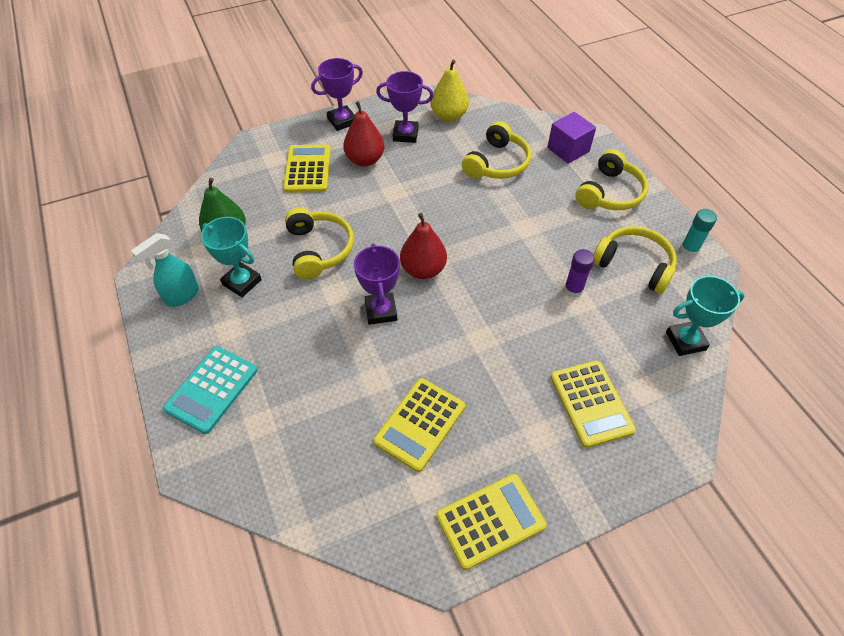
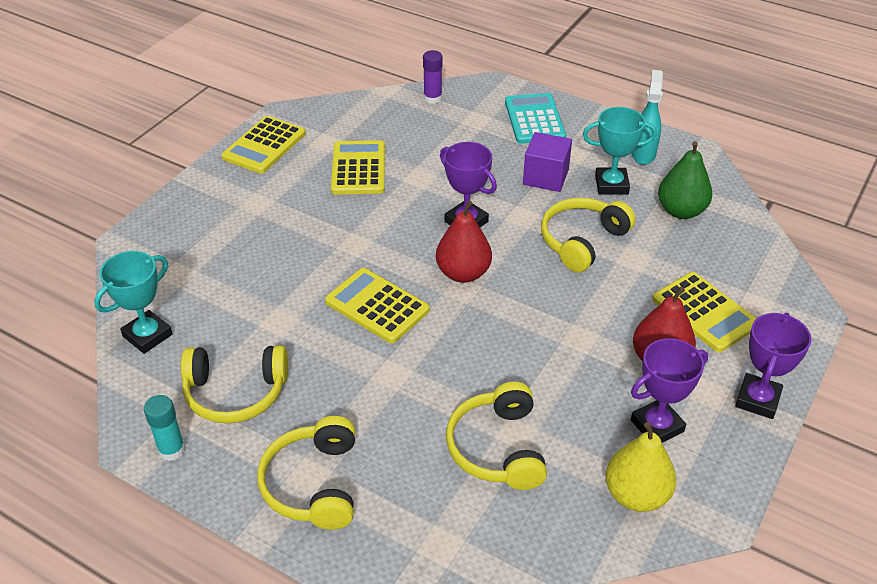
camera: 145 degrees right, 10 degrees down
(319, 249) = (582, 241): yellow headphones -> yellow headphones turned 90 degrees clockwise
(568, 149) = (417, 532): purple cube -> purple cube (545, 177)
(573, 290) = (293, 329): purple glue stick -> purple glue stick (432, 98)
(591, 403) = (223, 242): yellow calculator -> yellow calculator (377, 306)

